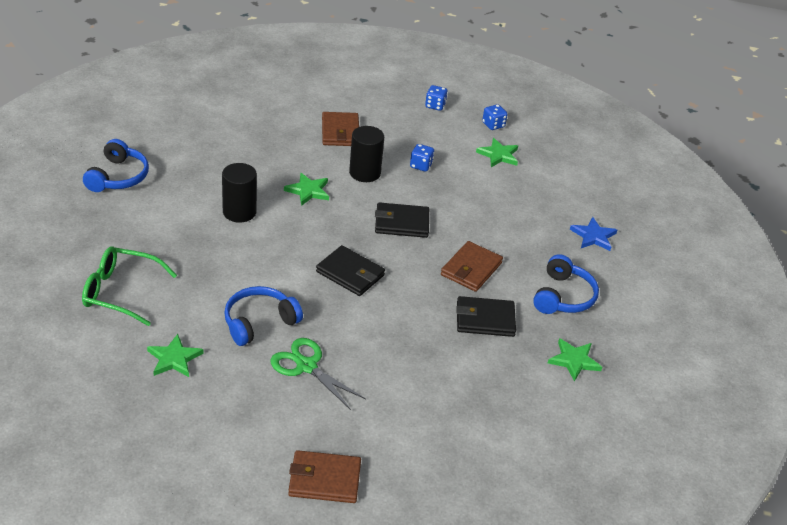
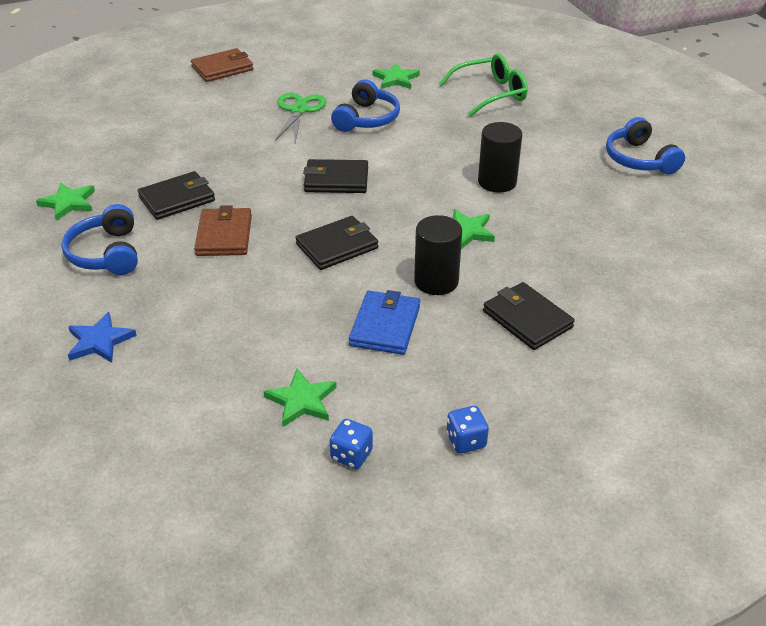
camera: 150 degrees right, 0 degrees up
(306, 366) = (299, 110): green scissors -> green scissors turned 90 degrees counterclockwise
(340, 132) = (527, 319): brown wallet -> black wallet
(421, 166) = (385, 326): blue dice -> blue wallet

